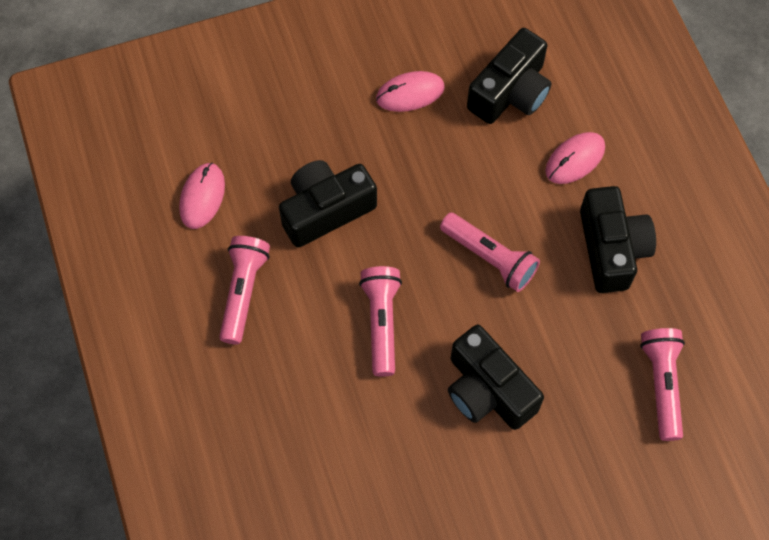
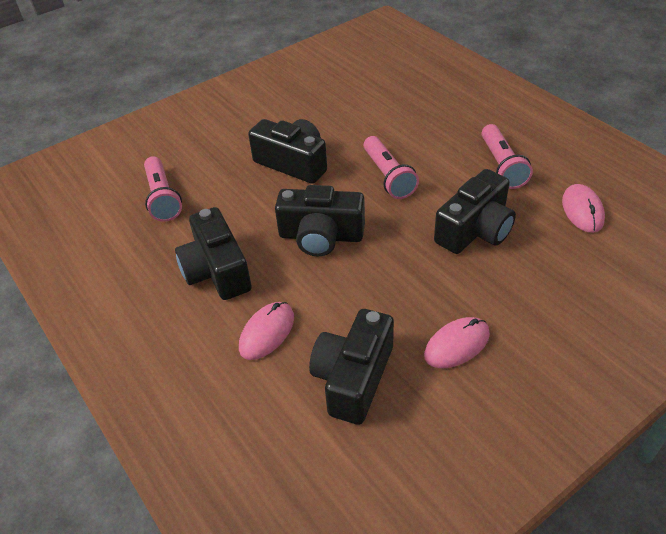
camera: 165 degrees right, 20 degrees down
(490, 258) = (321, 236): pink flashlight -> black camera

